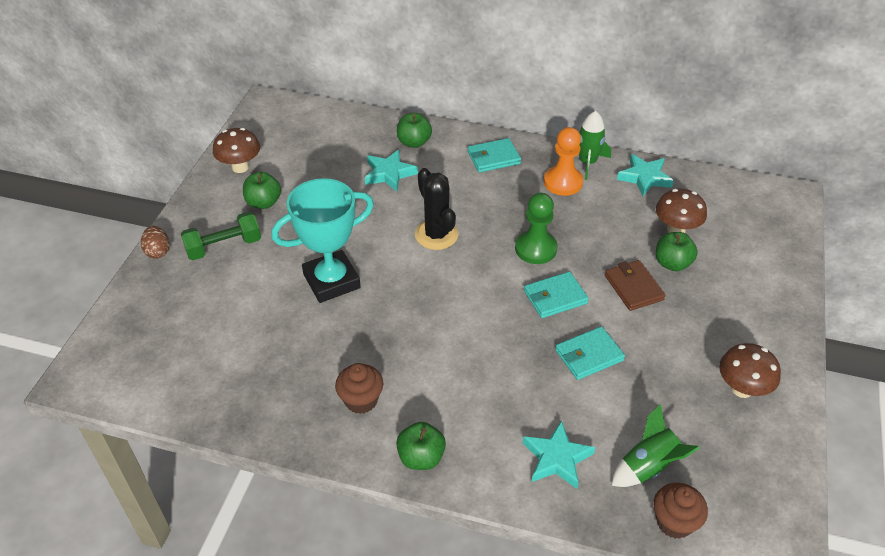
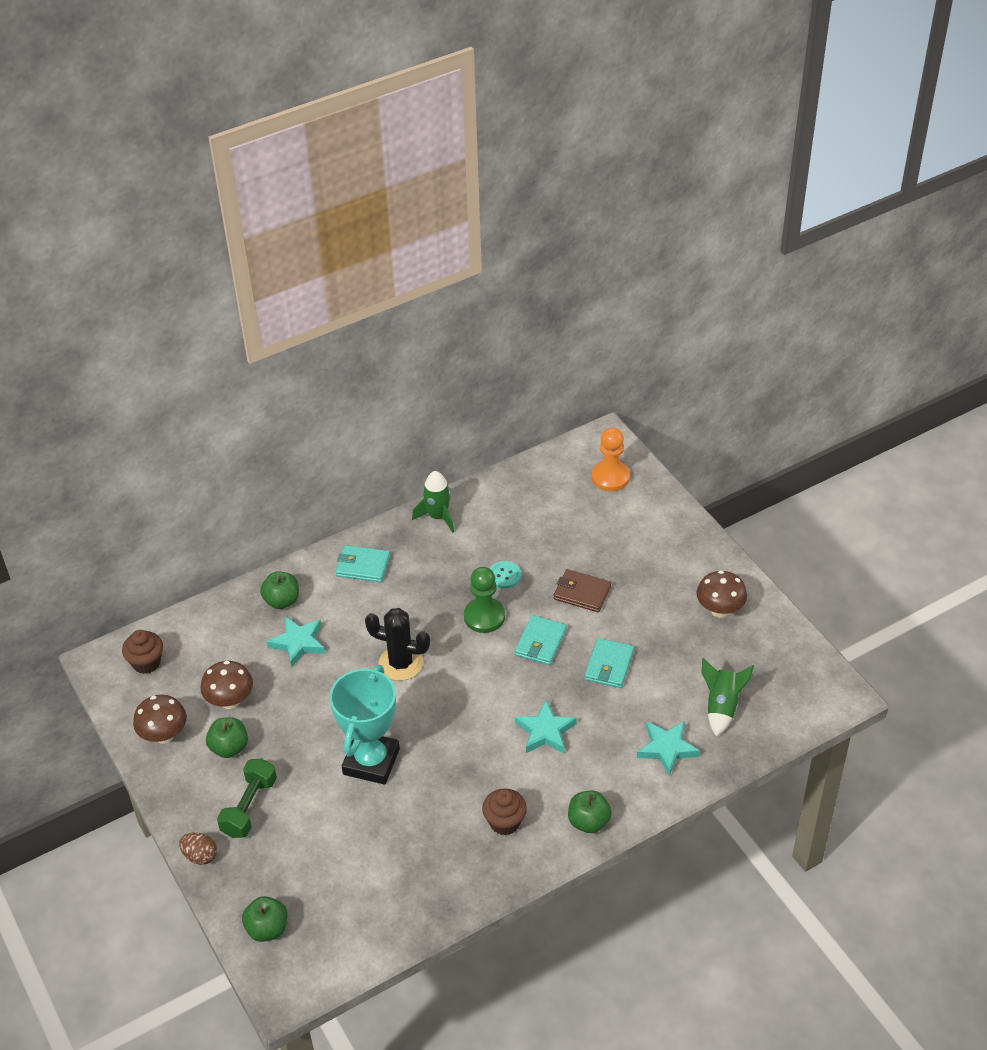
camera: 45 degrees left, 0 degrees up
(493, 158) = (363, 566): turquoise wallet -> turquoise wallet turned 75 degrees clockwise
(563, 182) = (439, 547): orange pawn -> orange pawn (610, 477)
(587, 233) = (504, 576): none -> turquoise button
(644, 177) = (492, 498): turquoise star -> turquoise star (545, 731)
(672, 263) = (586, 554): green apple -> green apple (267, 928)
(674, 522) = (770, 727): brown cupcake -> brown cupcake (146, 663)
(676, 230) = (560, 525): brown mushroom -> brown mushroom (230, 701)

